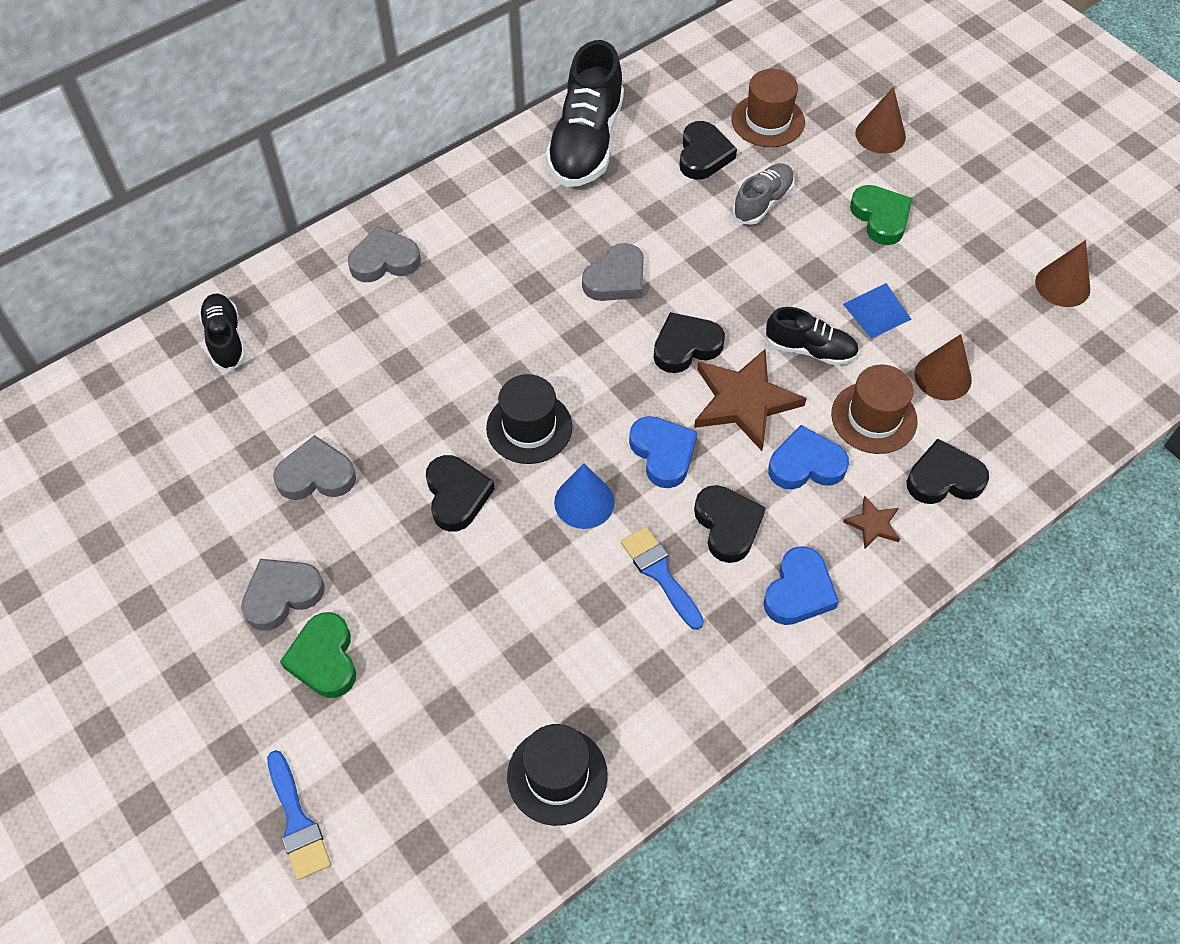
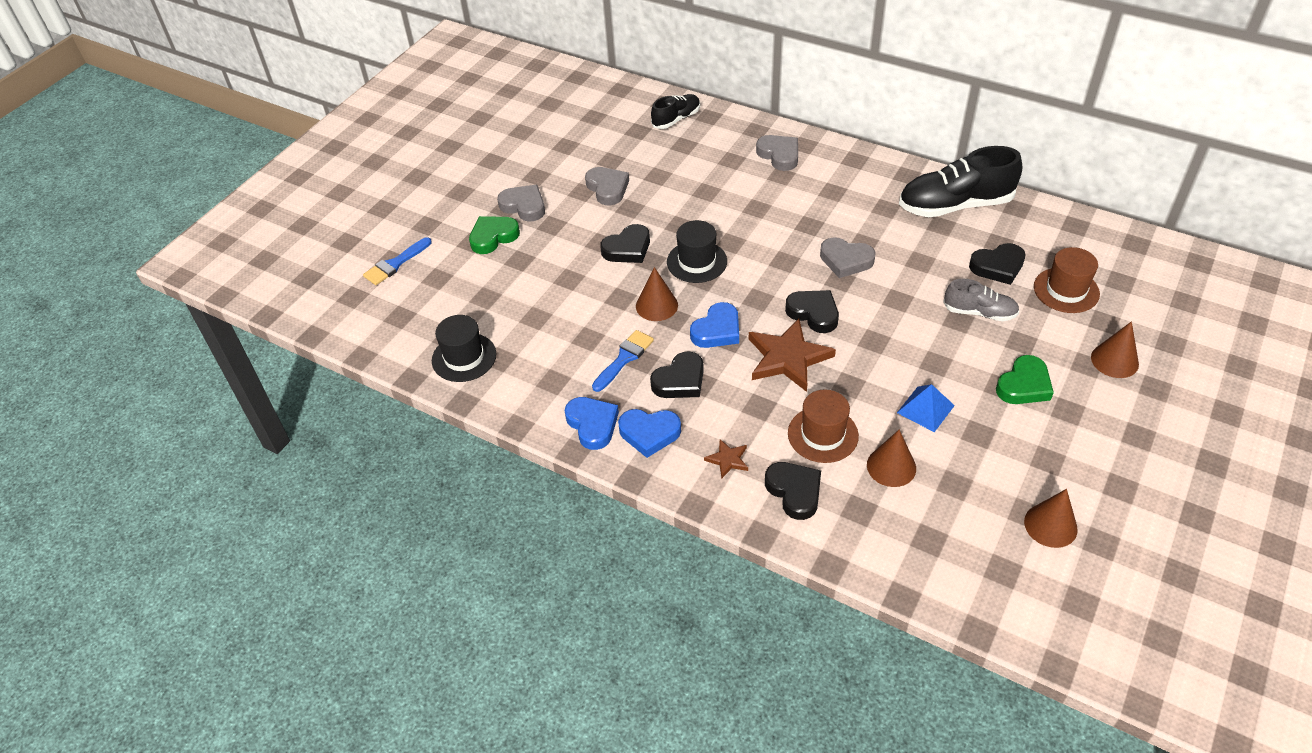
camera: 70 degrees right, 10 degrees down
(584, 502) = (656, 305): blue cone -> brown cone
(806, 464) = (756, 407): blue heart -> blue heart (592, 424)
(810, 349) = (859, 380): black shoe -> none

